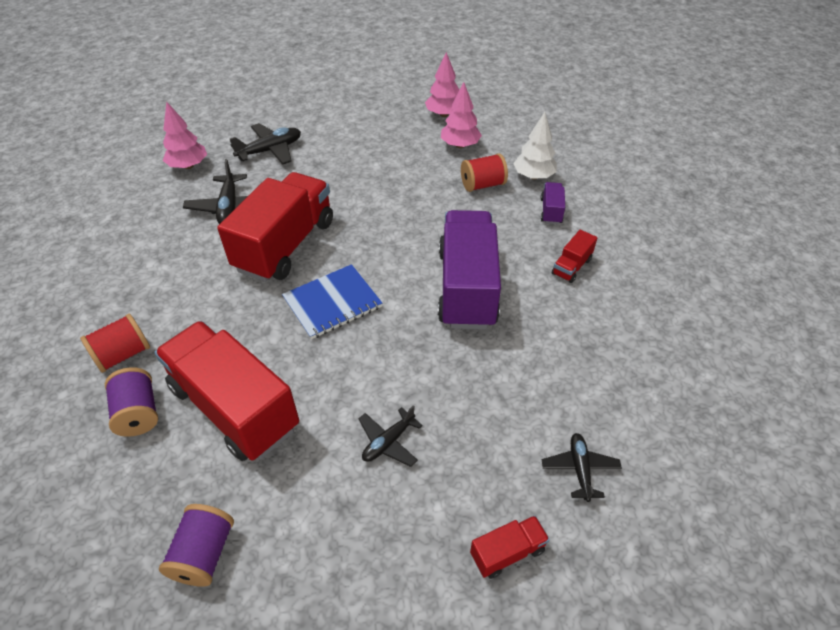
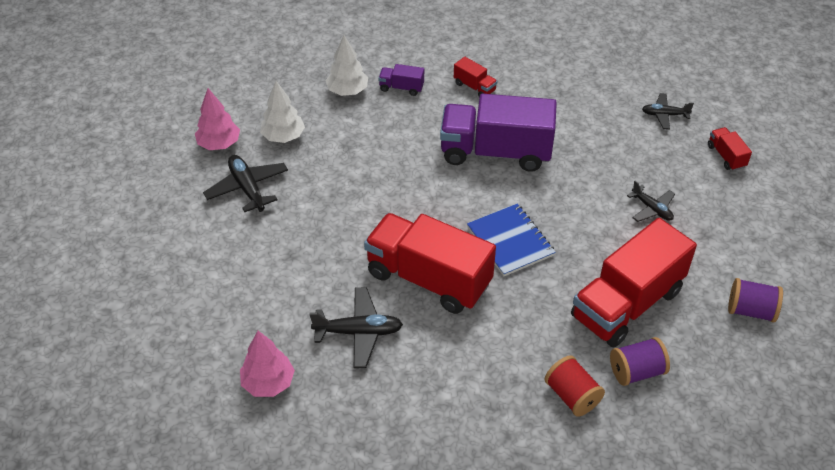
camera: 85 degrees left, 0 degrees up
(270, 150) = (254, 301): black plane -> black plane (247, 188)
(460, 145) = (283, 137): pink tree -> white tree
(482, 185) = (355, 127): red spool -> none

